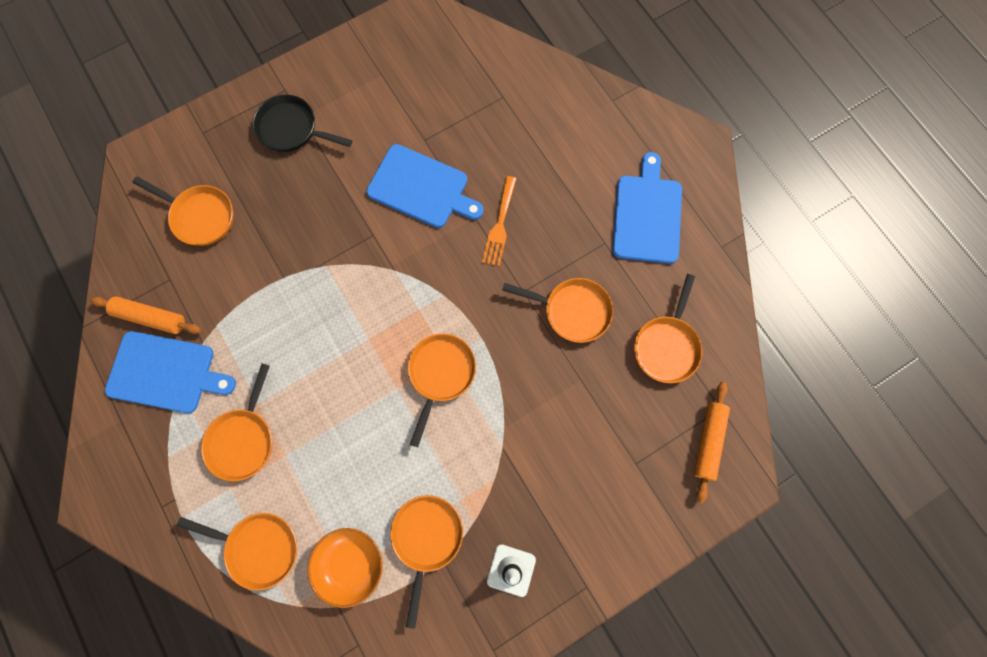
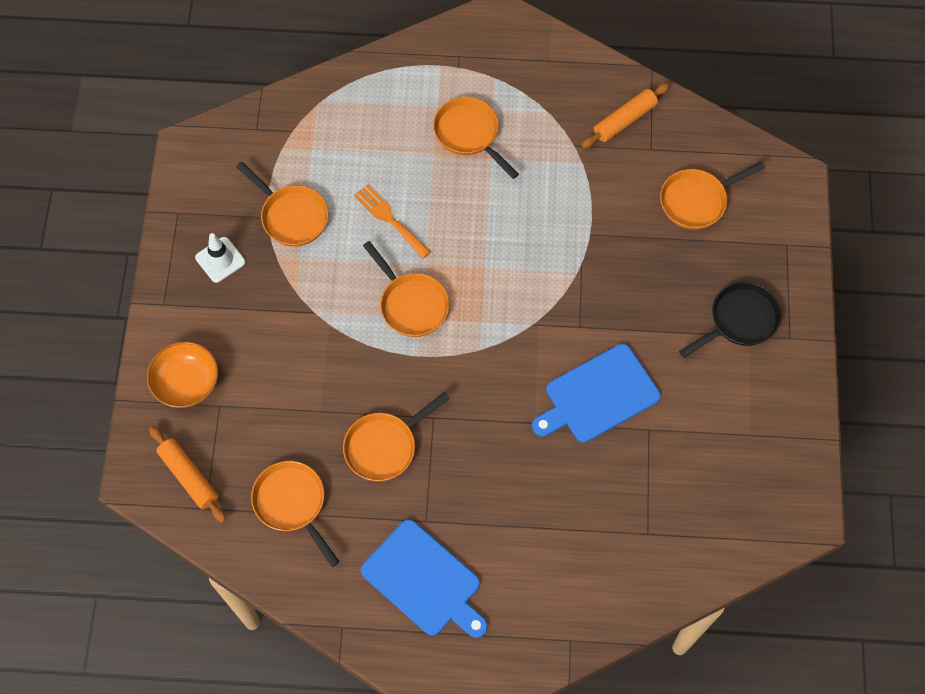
camera: 125 degrees right, 10 degrees down
(165, 373) = (567, 108): blue cutting board -> none
(258, 547) = (378, 103): orange pan -> none
(350, 563) = (316, 155): orange bowl -> orange bowl (186, 383)
(500, 225) = (511, 439): orange fork -> orange fork (390, 219)

